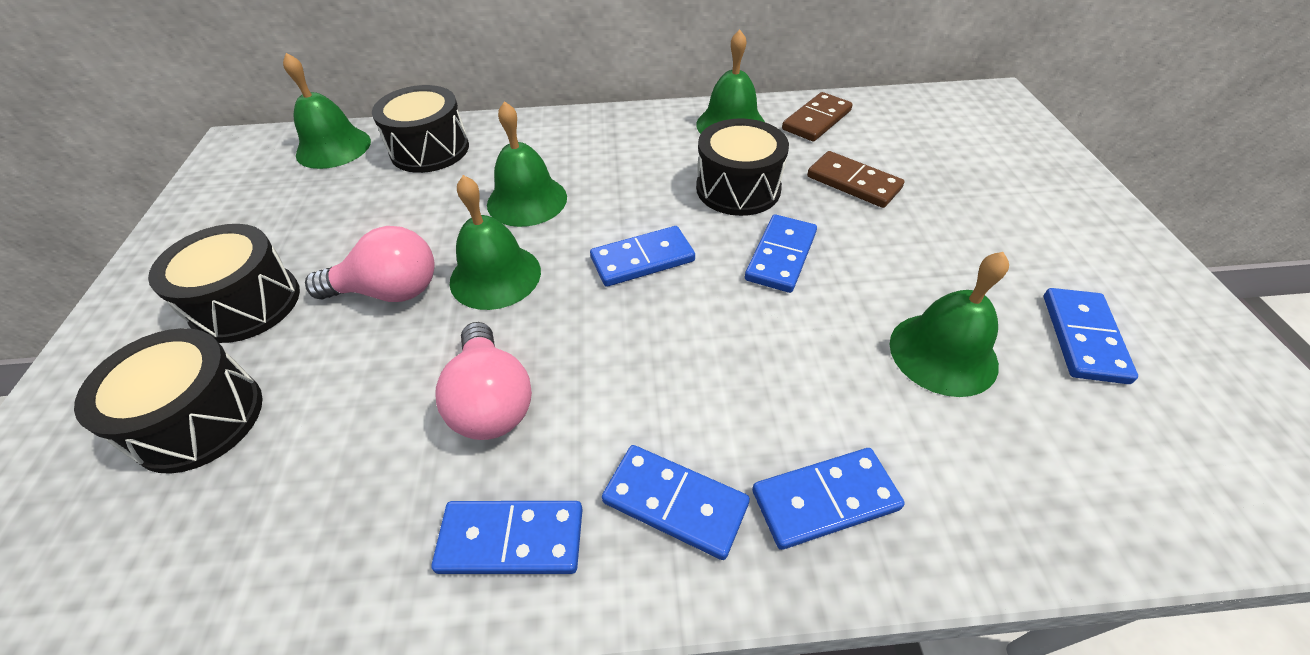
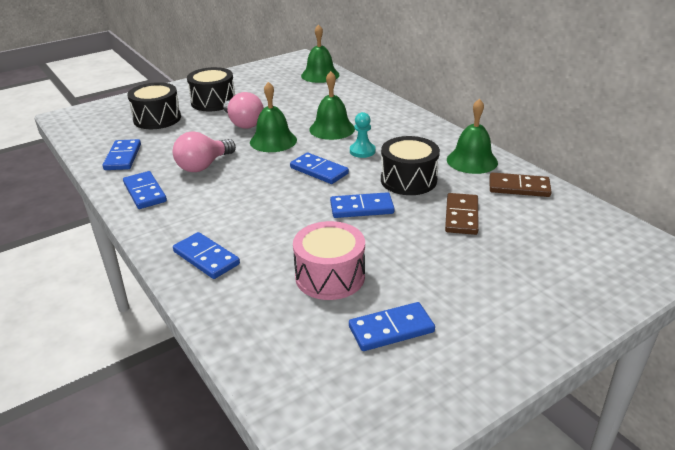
camera: 60 degrees right, 15 degrees down
(430, 150) = (343, 94): black drum -> none
(624, 197) = (362, 151): none -> turquoise pawn
(675, 503) = (181, 221): blue domino -> blue domino (123, 157)
(943, 353) = (330, 276): green bell -> pink drum

